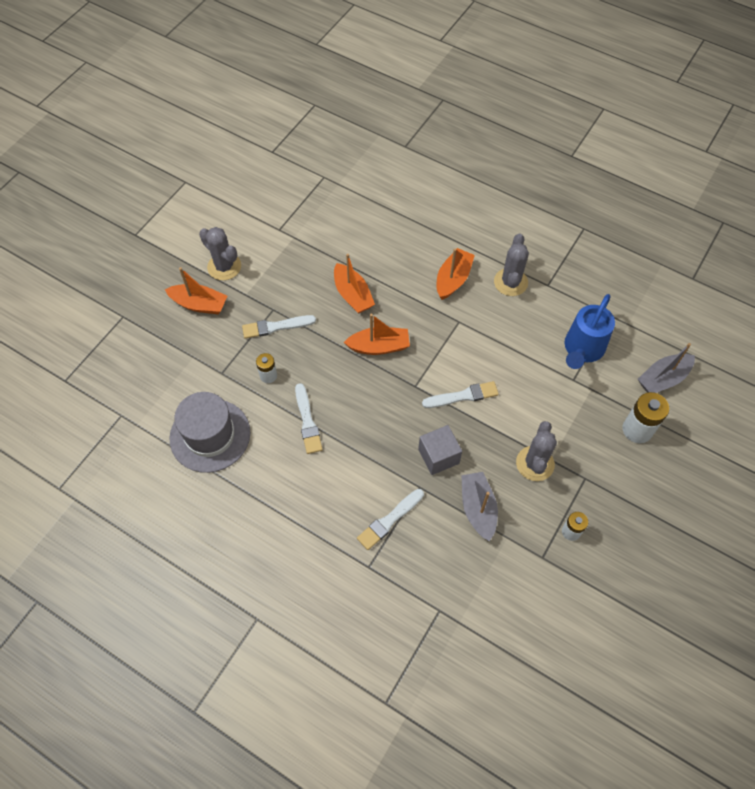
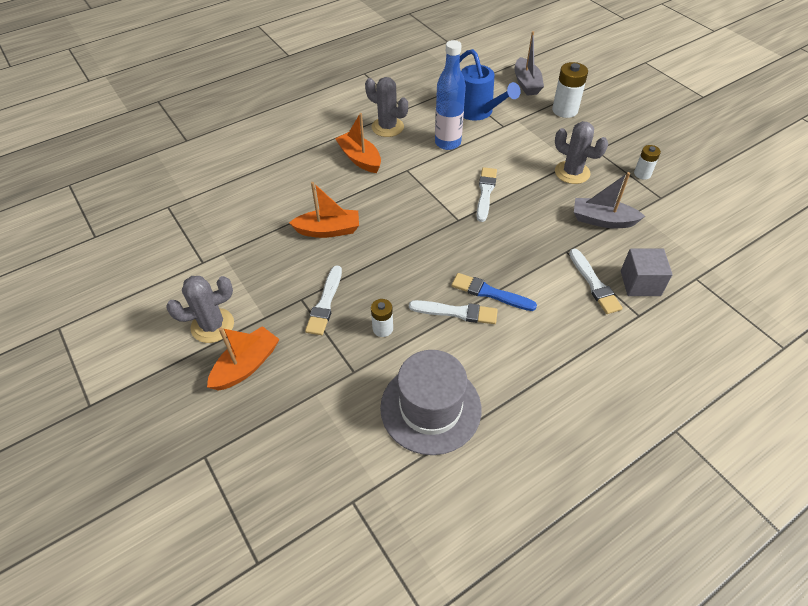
camera: 65 degrees left, 10 degrees down
(339, 439) = (490, 293): none -> blue brush
(379, 346) = (400, 230): orange boat -> none
(438, 456) = (540, 228): grey cube -> grey cube (640, 283)
(517, 340) = (447, 143): none -> blue bottle

